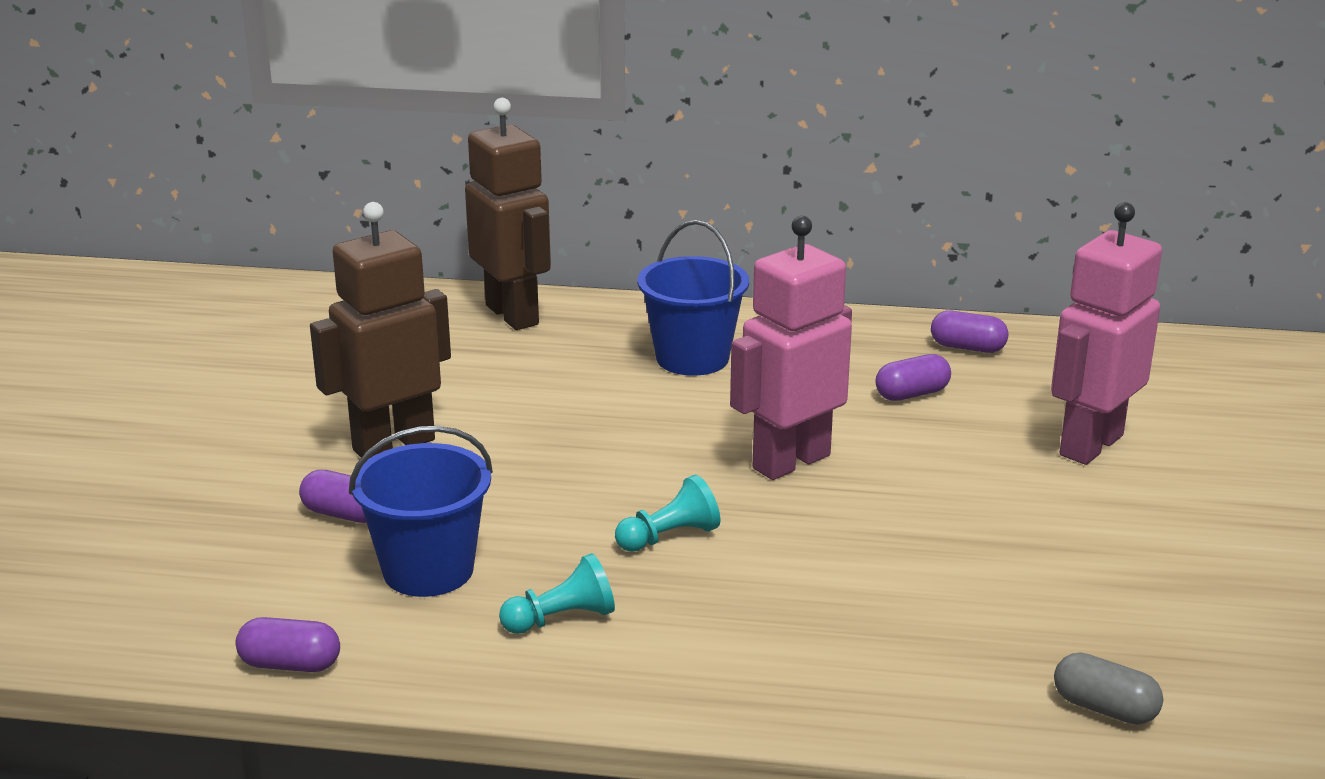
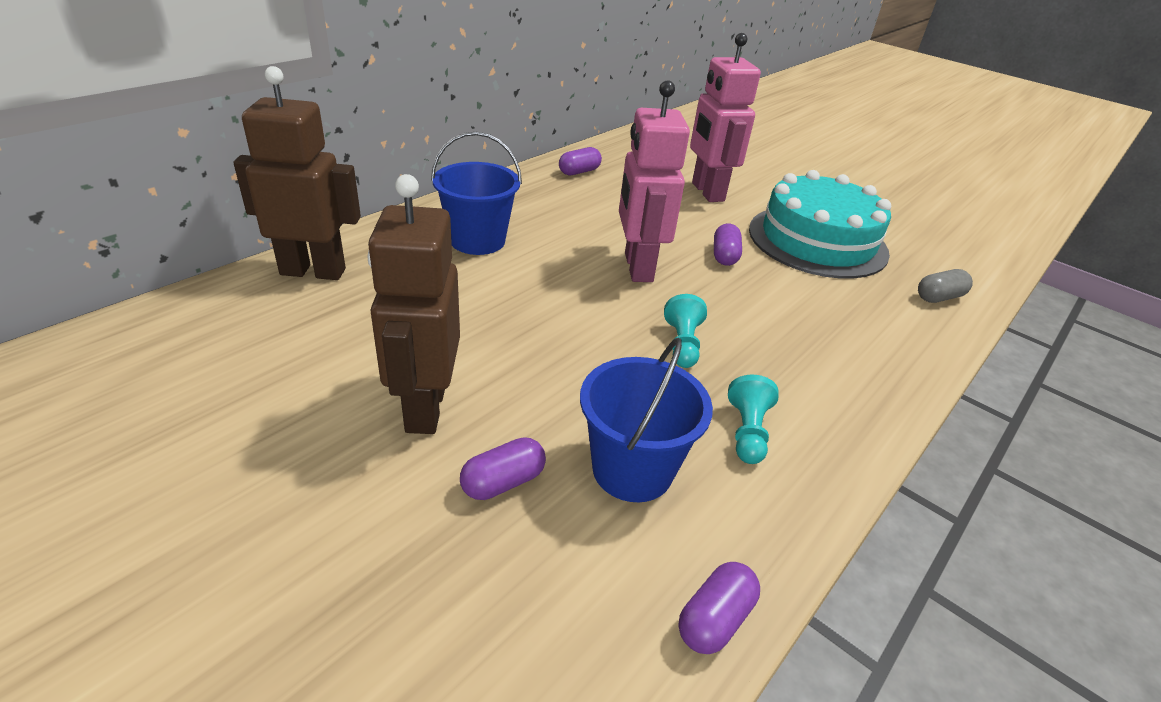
camera: 60 degrees left, 10 degrees up
(912, 394) = (607, 205): purple capsule -> purple capsule (724, 256)
(1101, 567) = (817, 241): none -> turquoise cake

